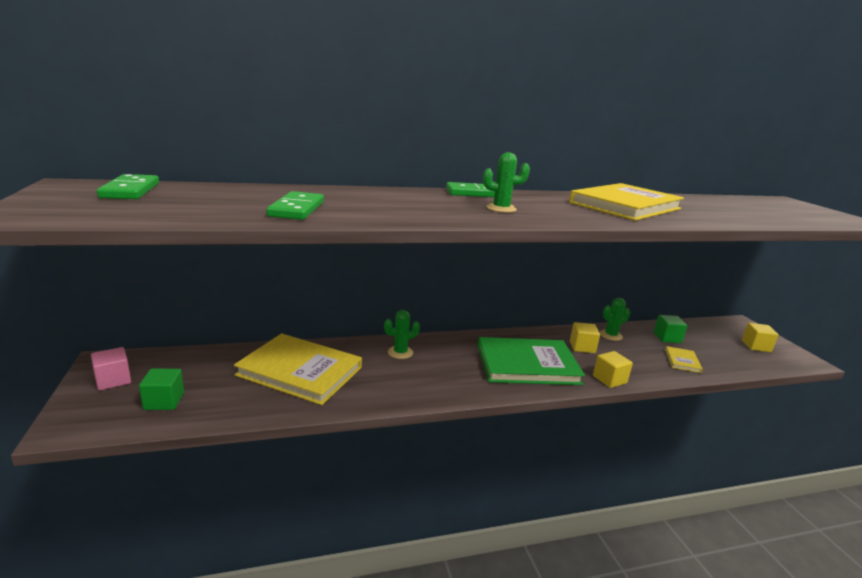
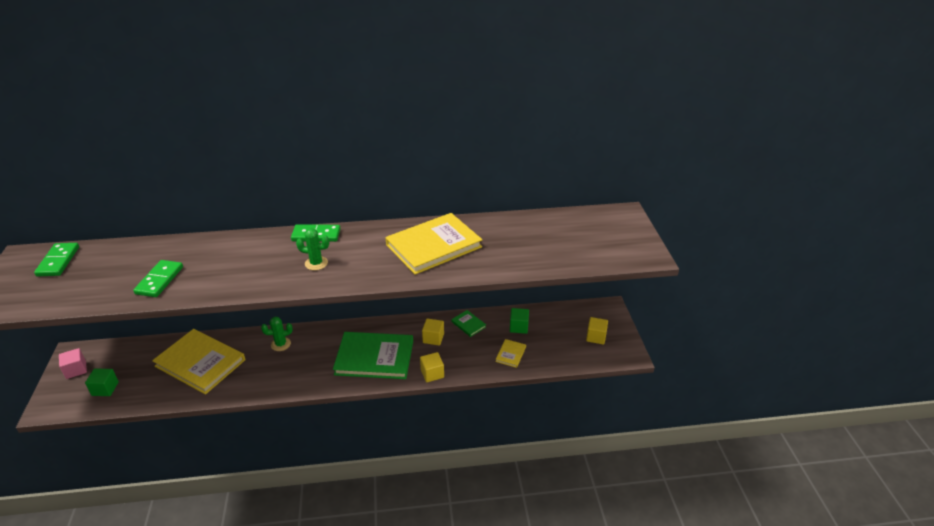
camera: 10 degrees right, 15 degrees up
(611, 335) = (468, 324): green cactus -> green book

